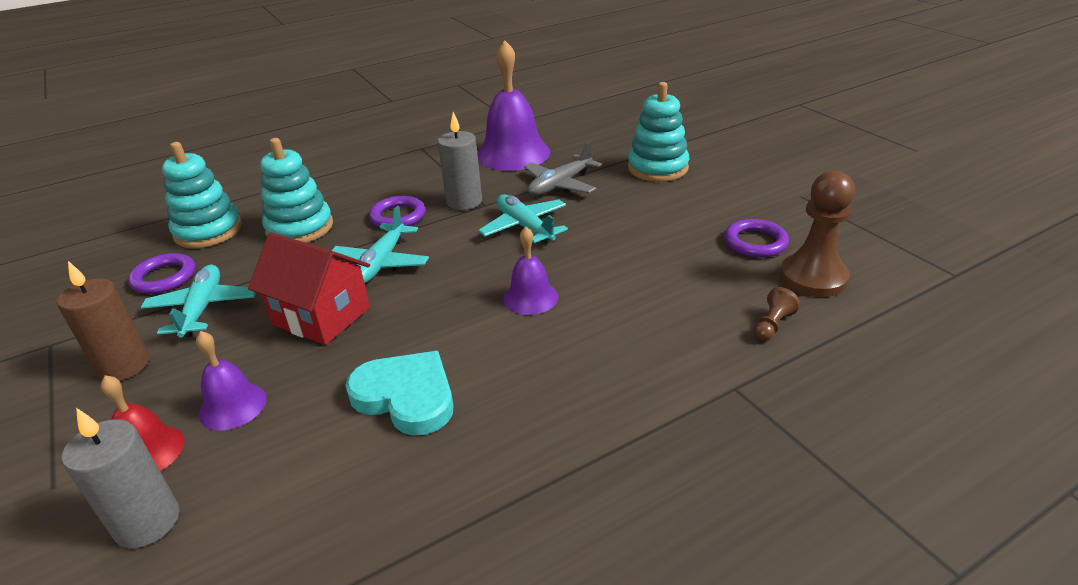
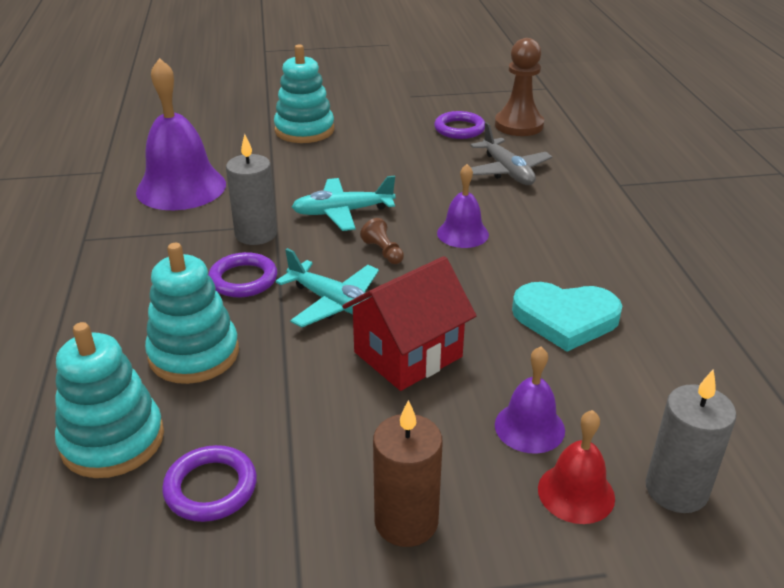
camera: 70 degrees left, 0 degrees up
(203, 308) = (323, 448): turquoise plane -> none
(406, 396) = (565, 318): turquoise heart -> turquoise heart turned 135 degrees counterclockwise
(560, 185) = (282, 179): grey plane -> grey plane (507, 171)
(772, 325) = (562, 153): brown pawn -> brown pawn (383, 252)

